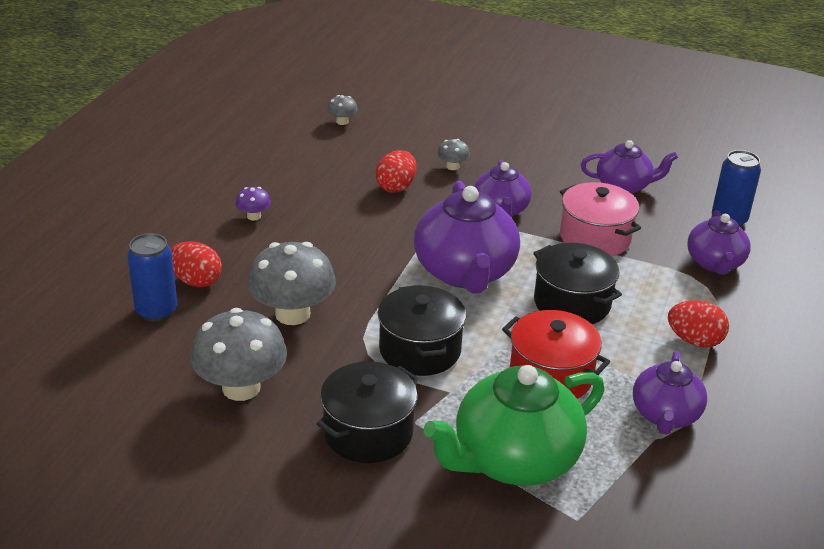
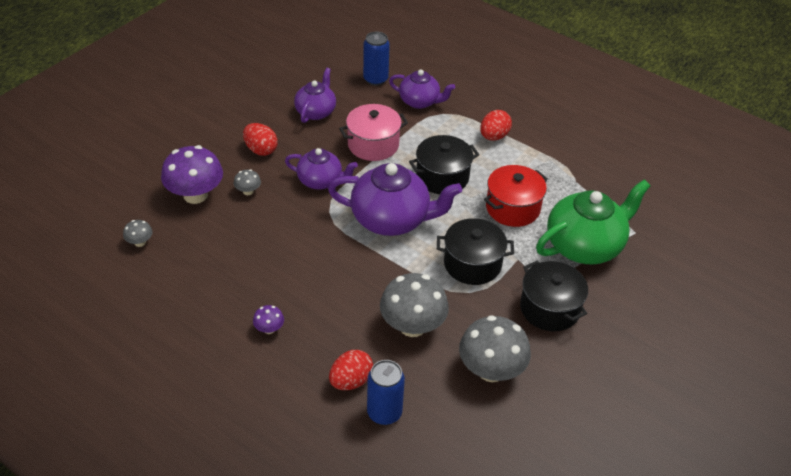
camera: 75 degrees left, 10 degrees up
(396, 187) = (263, 231): red egg -> red egg (261, 150)
(427, 137) = (195, 195): none -> purple mushroom
(513, 460) = (585, 245): green teapot -> green teapot turned 105 degrees counterclockwise
(665, 415) = (557, 171): purple teapot -> none

